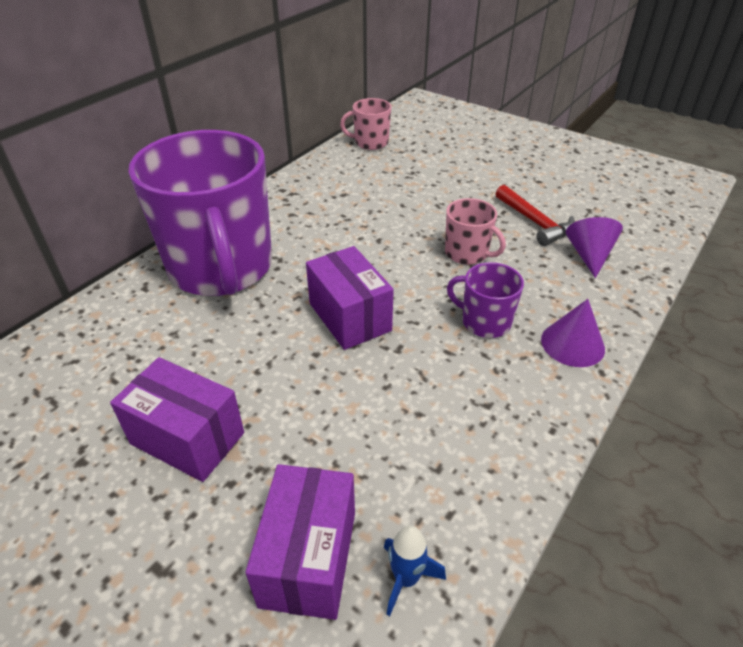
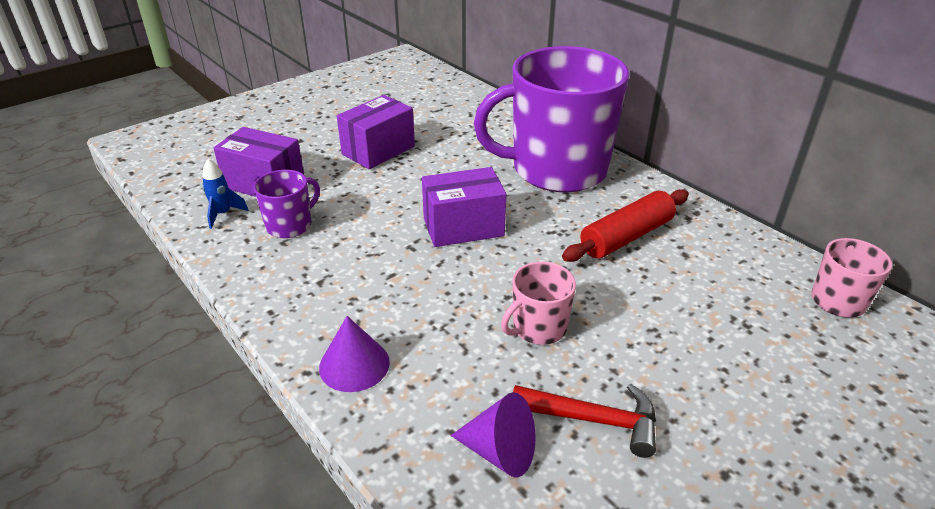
camera: 105 degrees right, 5 degrees down
(330, 220) = (626, 237): none -> red rolling pin
(484, 322) = (418, 309): purple mug -> purple mug (290, 225)
(535, 222) = (594, 420): red hammer -> red hammer turned 150 degrees counterclockwise

